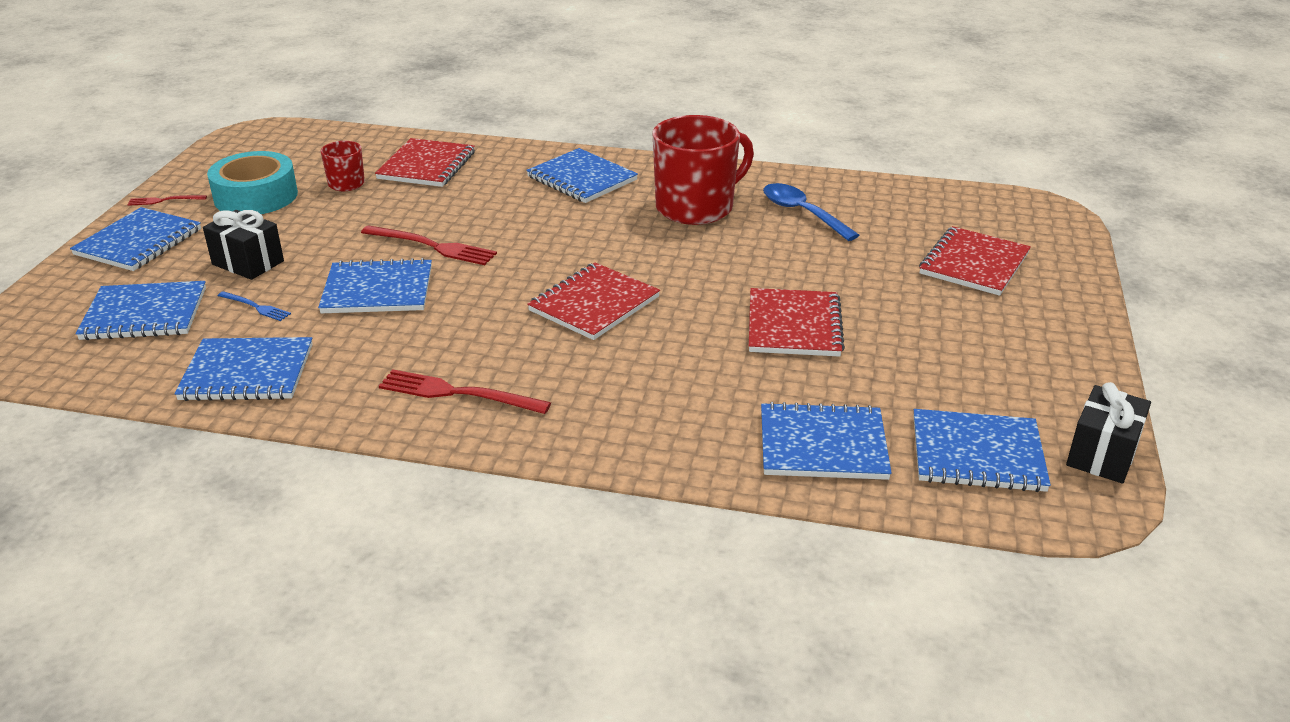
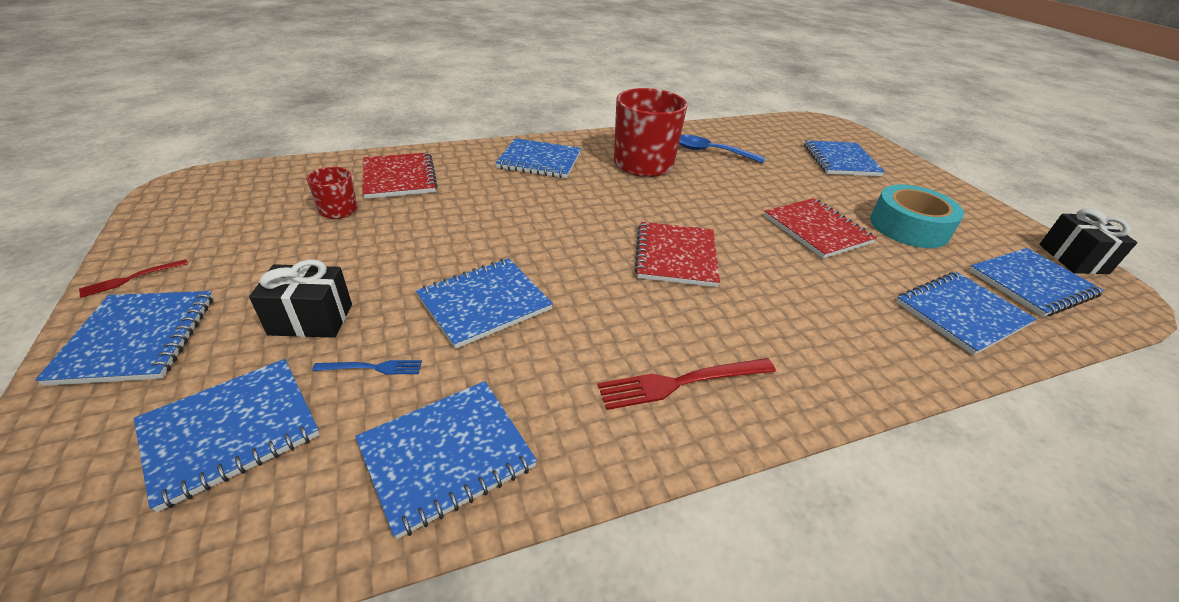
camera: 35 degrees left, 5 degrees up
(256, 196) = (249, 245): turquoise tape -> turquoise tape (909, 227)
(432, 246) = (486, 246): red fork -> none
(974, 264) = (840, 160): red notebook -> blue notebook

